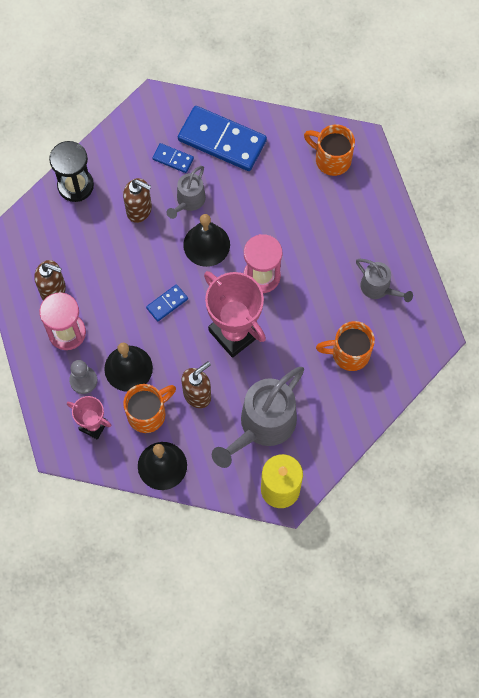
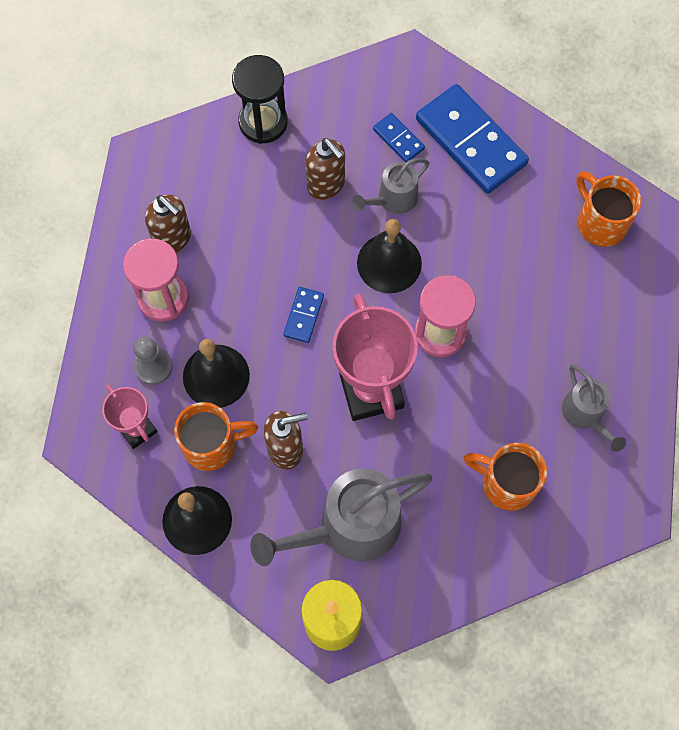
camera: 25 degrees right, 0 degrees up
(167, 303) = (304, 316): blue domino -> blue domino turned 60 degrees counterclockwise

